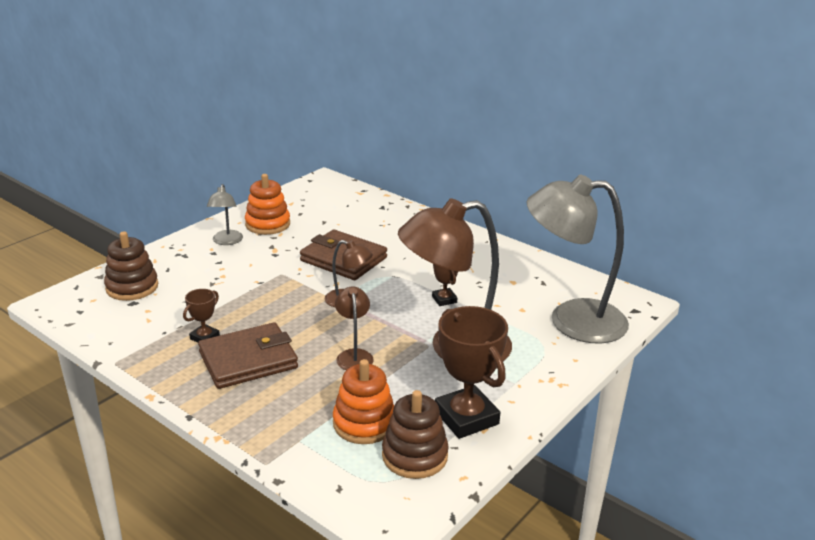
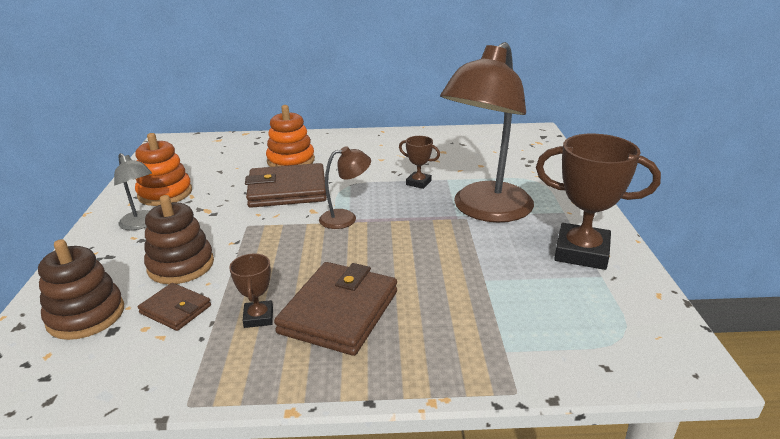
camera: 40 degrees left, 0 degrees up
(173, 308) = (175, 309): none -> brown wallet
(354, 355) = (424, 255): brown lamp -> none
(364, 423) = (527, 302): orange stacking toy -> orange stacking toy (291, 161)
(414, 456) = (604, 301): brown stacking toy -> brown stacking toy (181, 265)
(571, 320) = (521, 157): grey lamp -> none

